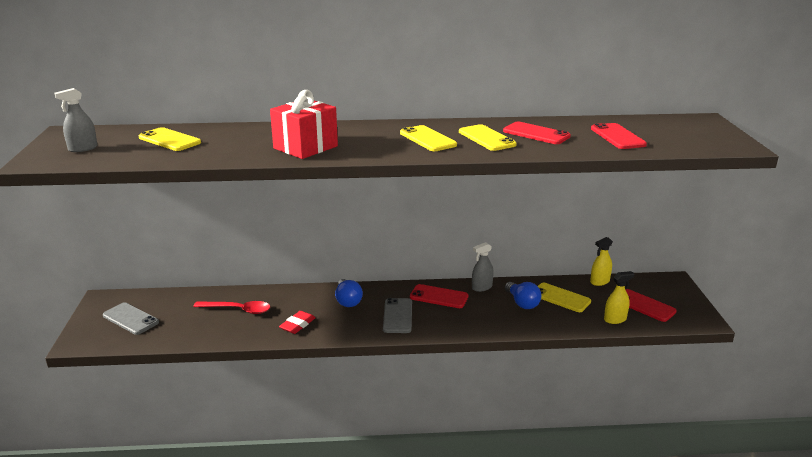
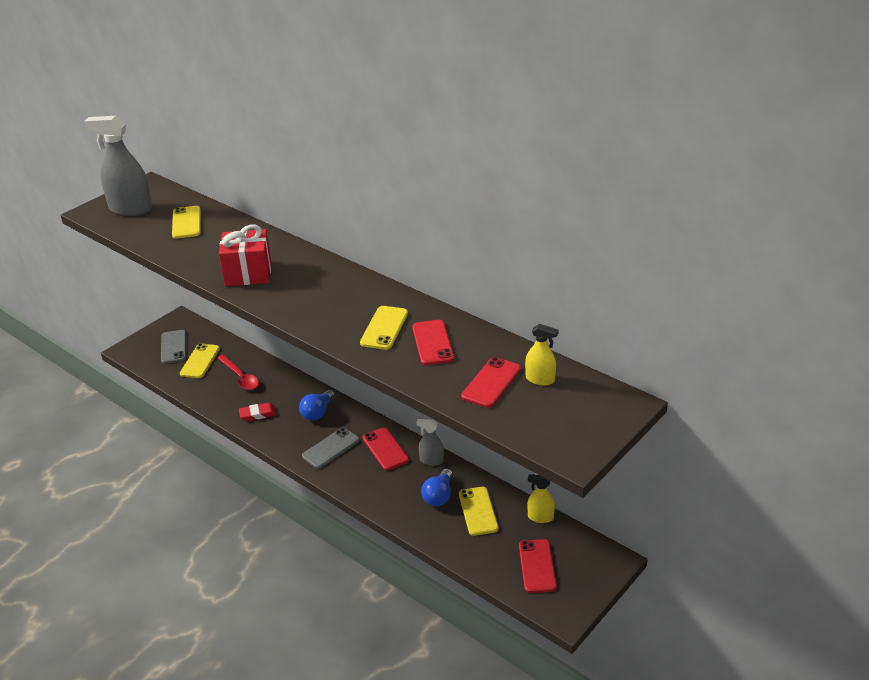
camera: 45 degrees right, 10 degrees up
(83, 148) = (130, 209): grey spray bottle -> grey spray bottle, size x1.96
(427, 139) = (341, 306): yellow phone -> yellow phone (200, 361)
(615, 319) = (488, 561): yellow spray bottle -> yellow spray bottle (540, 379)

